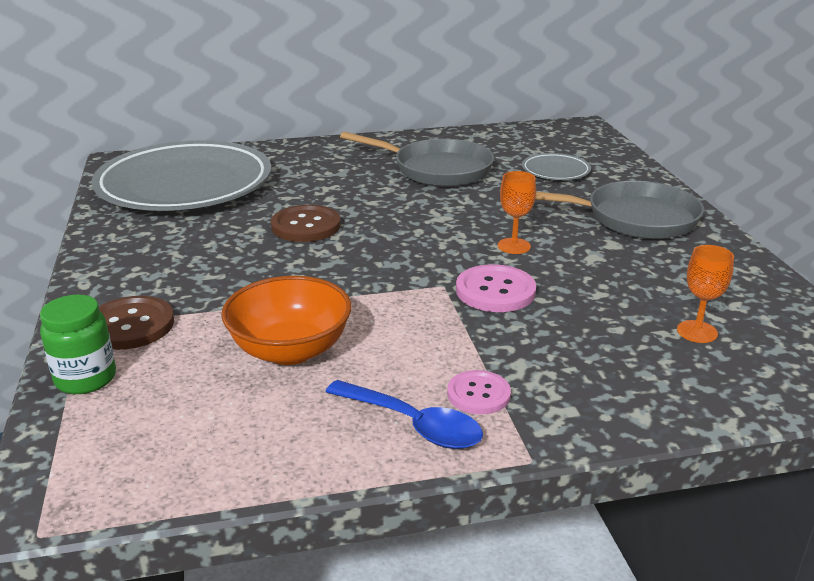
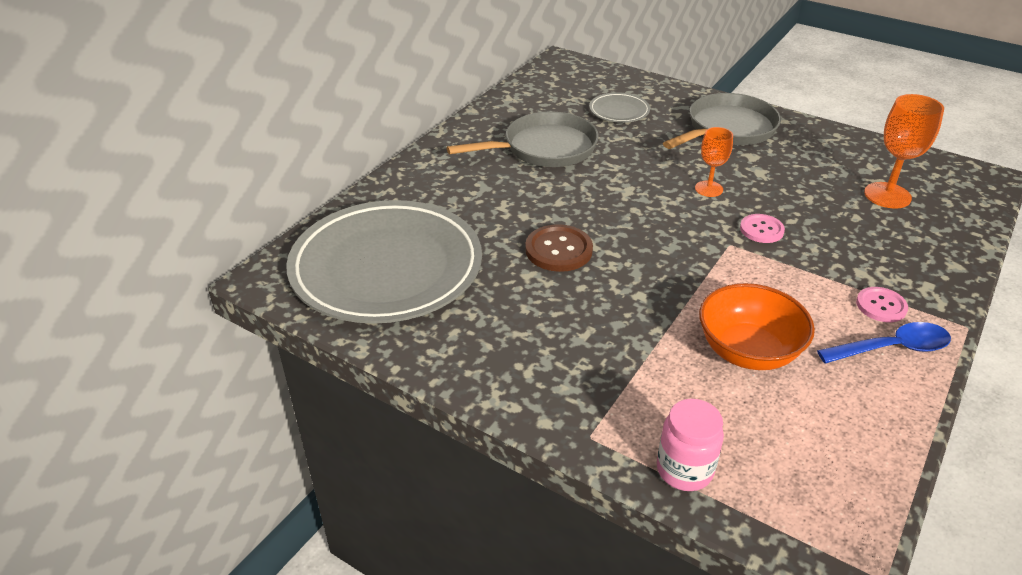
camera: 45 degrees left, 10 degrees up
(86, 379) = (684, 470): green jar -> pink jar
(130, 325) = (621, 411): brown button -> none
(495, 291) = (761, 230): pink button -> pink button, size x0.66
(697, 332) = (887, 195): orange goblet -> orange goblet, size x1.59

